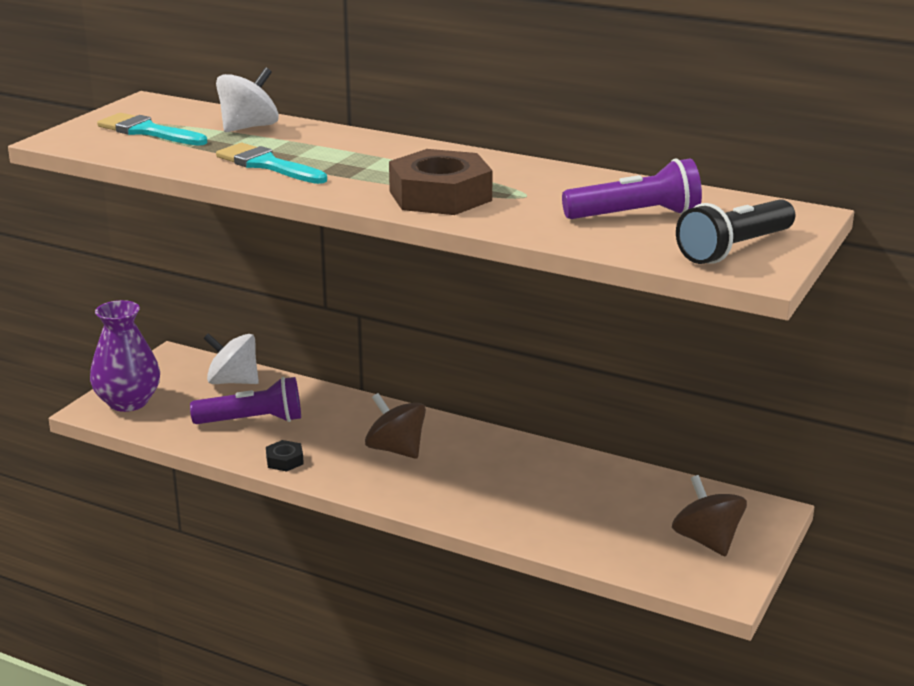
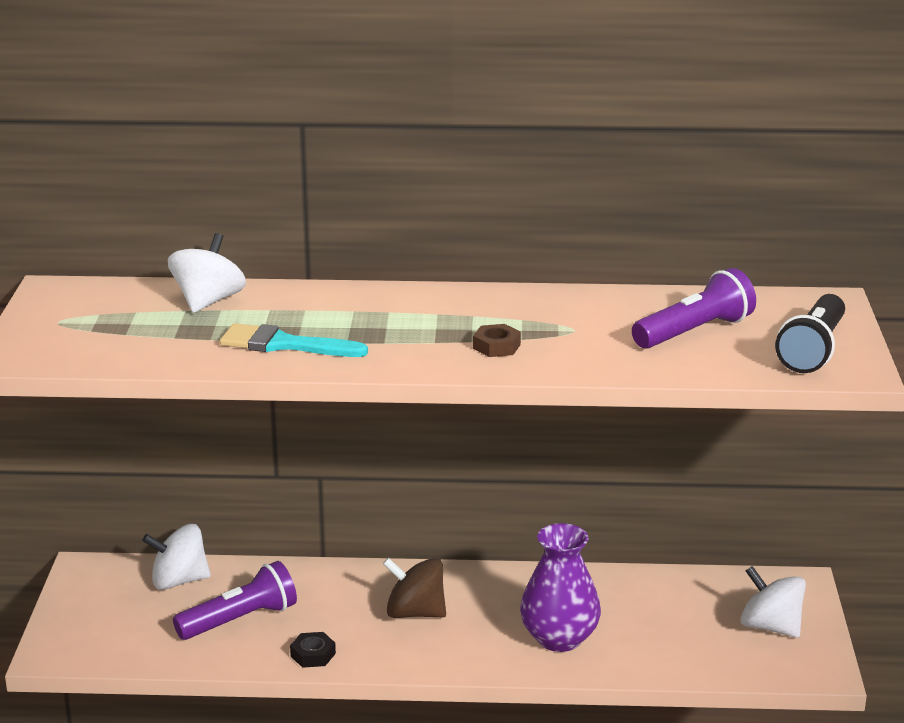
camera: 25 degrees left, 0 degrees up
(128, 402) = (83, 634): purple vase -> purple vase (559, 638)
(148, 131) = (104, 327): turquoise brush -> none
(440, 196) = (496, 346): brown nut -> brown nut, size x0.44
(707, 541) = (770, 627): brown spinning top -> white spinning top

